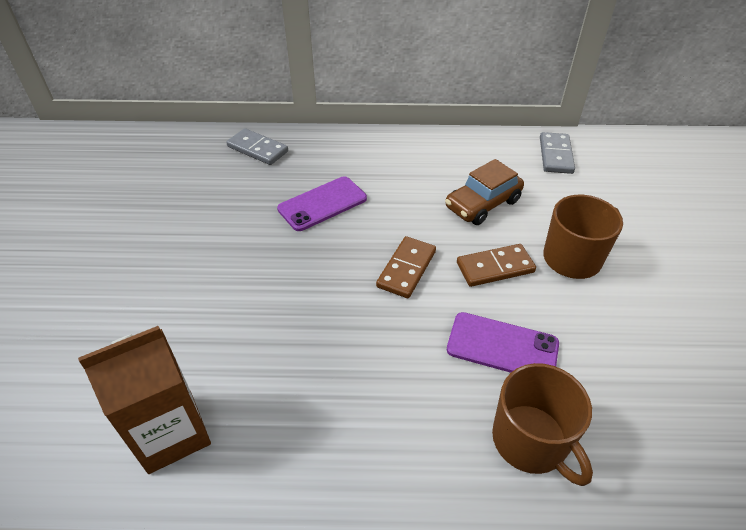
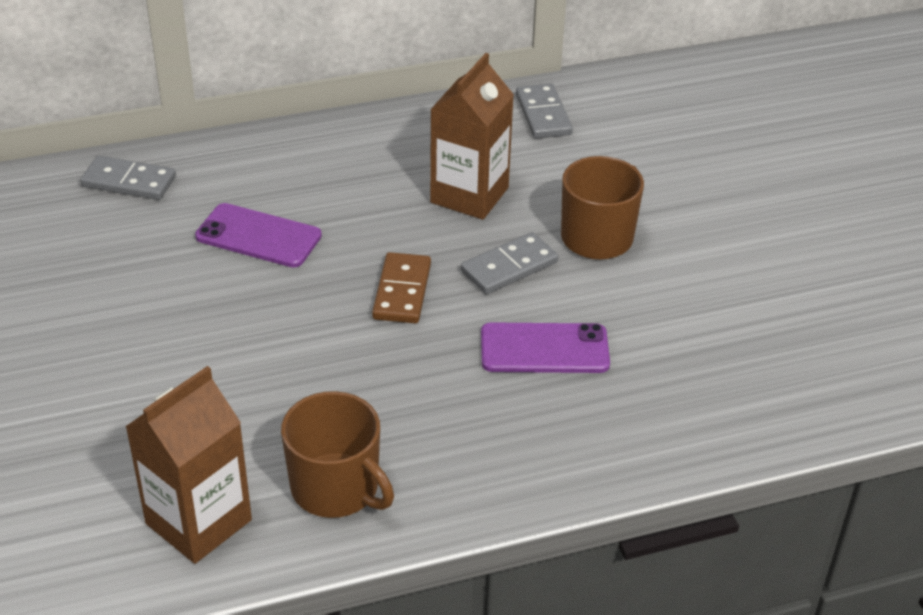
camera: 20 degrees left, 5 degrees down
(322, 204) = (258, 236): purple phone -> purple phone turned 75 degrees clockwise
(482, 204) = (469, 195): brown car -> brown carton
(495, 268) = (509, 267): brown domino -> grey domino
(531, 441) = (602, 430): brown mug -> brown mug (336, 488)

